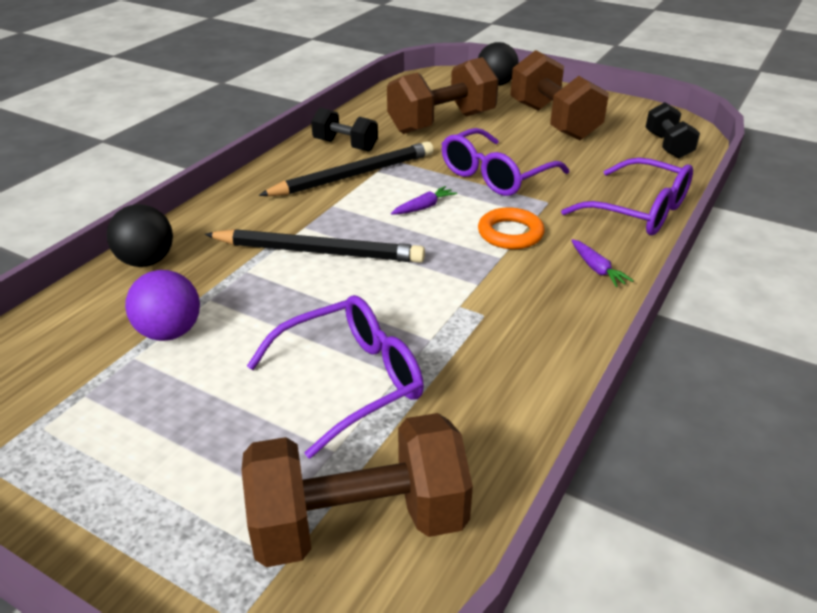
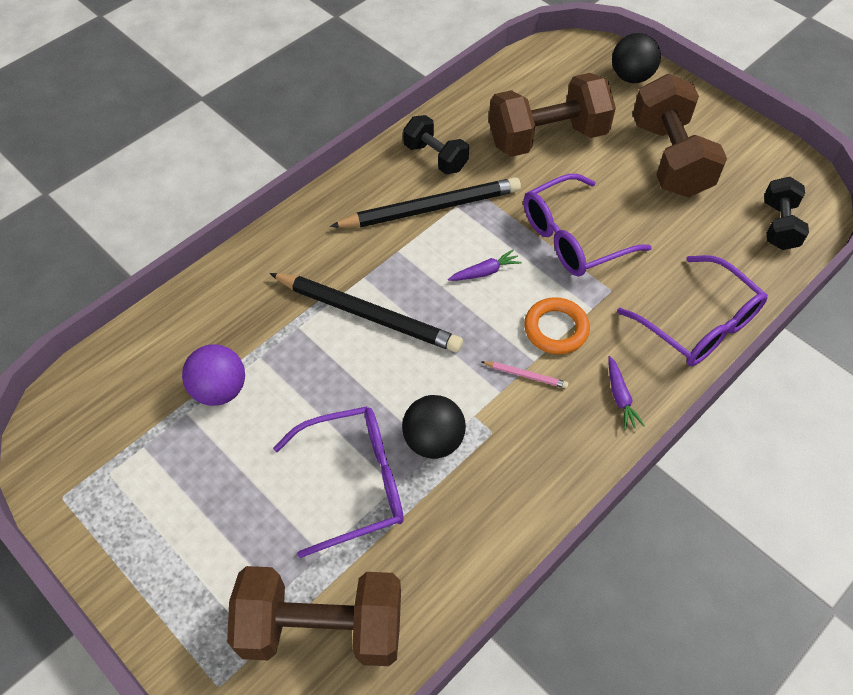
camera: 15 degrees right, 20 degrees up
(146, 261) = (214, 294): black ball -> black ball (433, 440)
(497, 269) = (526, 375): none -> pink pencil

